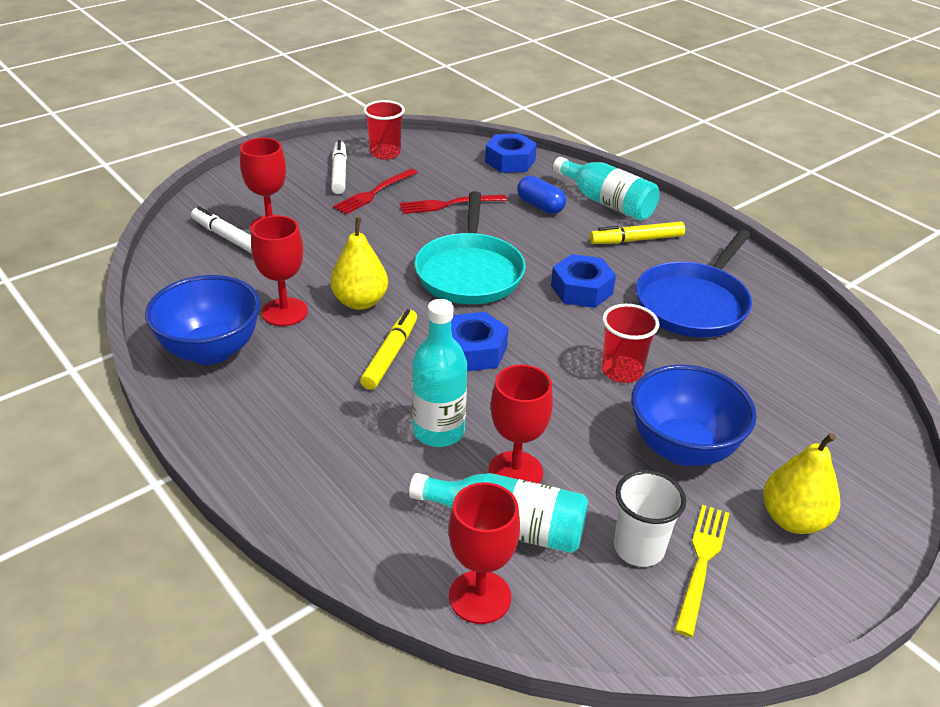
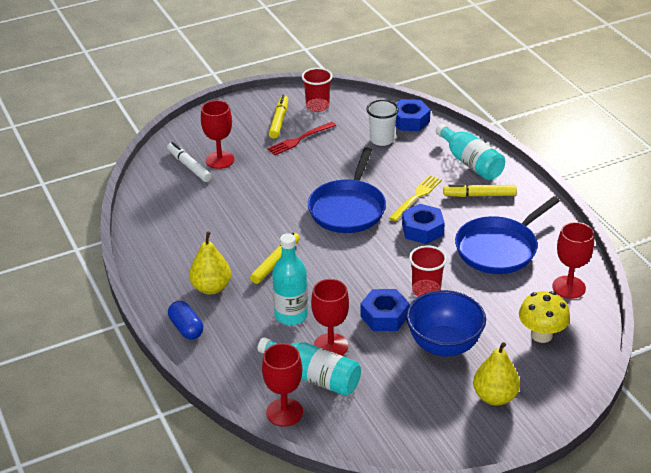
camera: 15 degrees right, 0 degrees up
(211, 350) = (162, 246): blue bowl -> none
(284, 312) = (215, 225): red goblet -> red goblet (568, 287)
(339, 173) = (279, 121): white marker -> yellow marker
(360, 302) = (266, 223): yellow pear -> yellow pear (211, 288)
(448, 204) = (350, 154): red fork -> none
(469, 272) = (348, 209): turquoise pan -> blue pan
(474, 351) = (331, 265): blue nut -> blue nut (384, 316)
(540, 206) = (418, 161): blue capsule -> blue capsule (186, 328)
(639, 548) = (389, 399): white cup -> white cup (382, 140)
(701, 562) = (424, 412): yellow fork -> yellow fork (416, 196)
(809, 415) = (541, 335): none -> yellow mushroom

